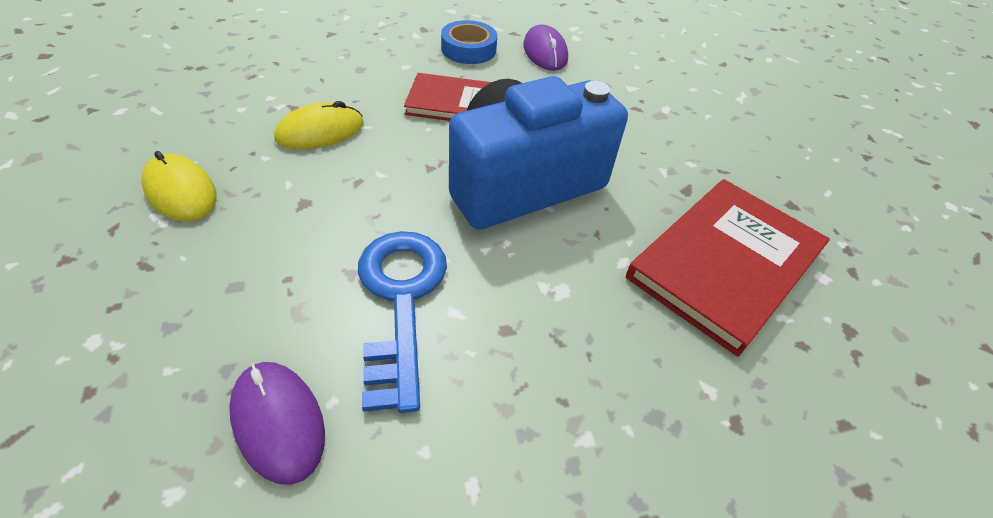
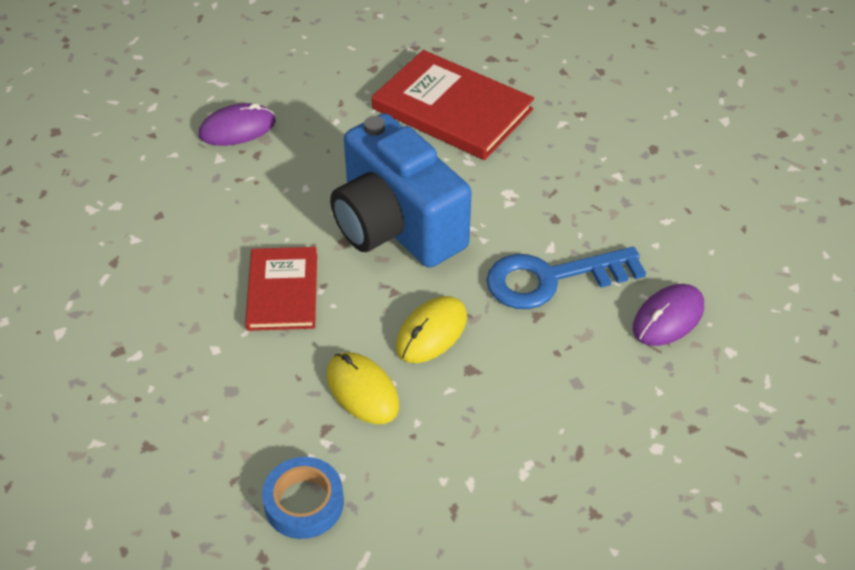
camera: 95 degrees left, 0 degrees up
(180, 191) = (486, 469): yellow mouse -> yellow mouse (431, 332)
(468, 49) = (163, 298): blue tape -> blue tape (304, 503)
(545, 52) = (157, 229): purple mouse -> purple mouse (237, 128)

